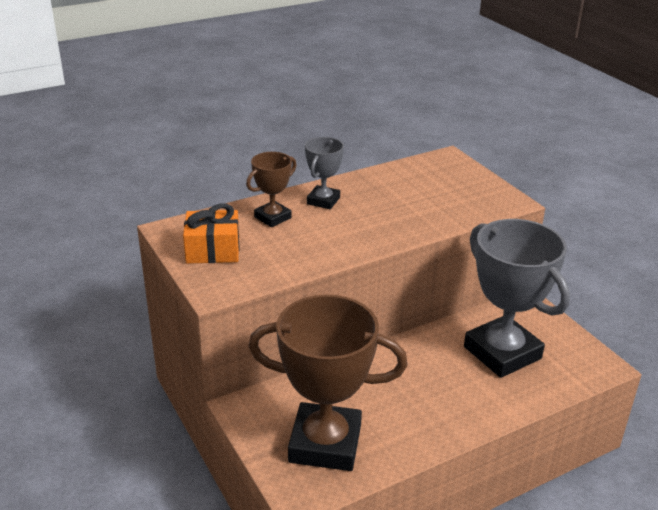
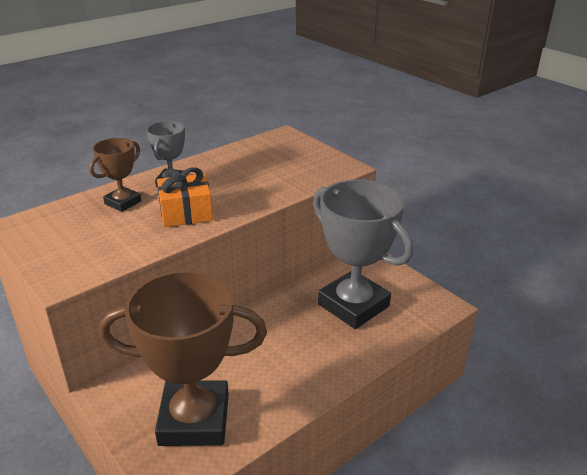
camera: 10 degrees left, 0 degrees up
(213, 250) = (62, 240): orange gift -> orange gift (186, 213)

